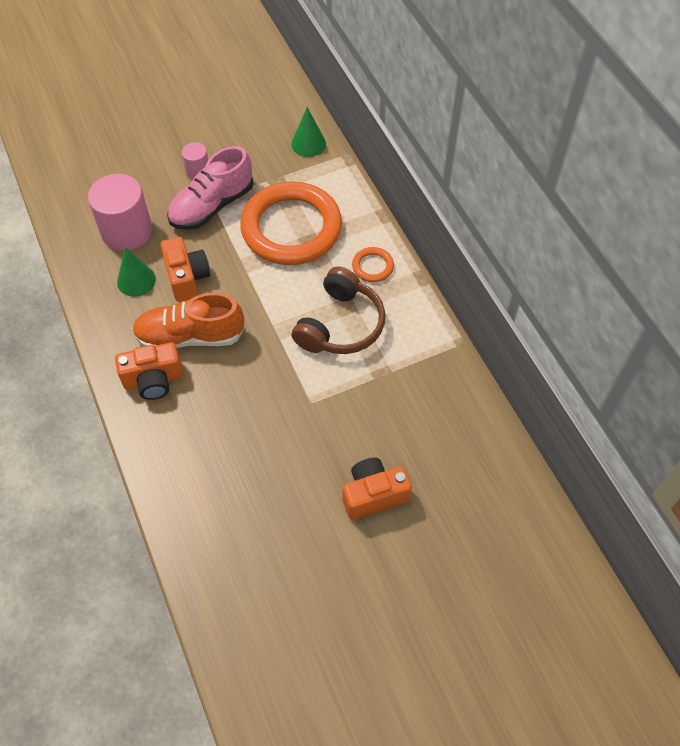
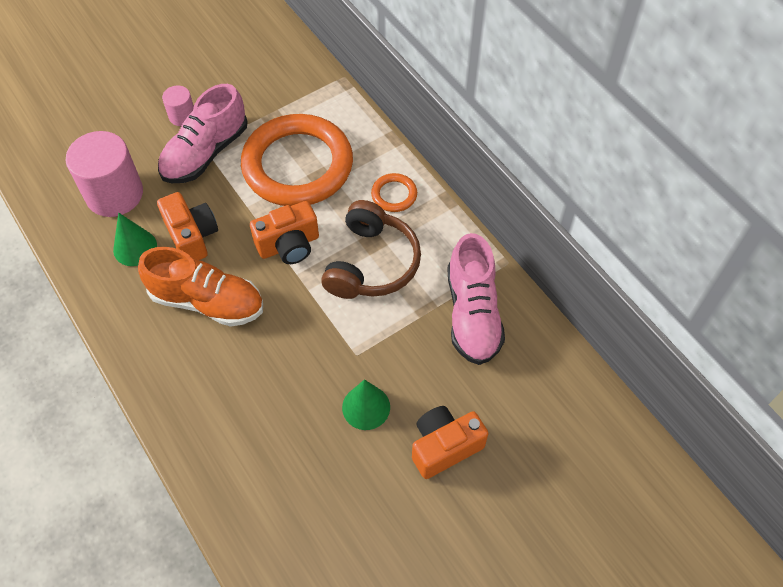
camera: 10 degrees left, 0 degrees up
(153, 380) = (175, 357): orange camera -> orange camera (289, 245)
(190, 336) = (207, 301): orange shoe -> orange shoe turned 150 degrees counterclockwise
(308, 144) = (299, 71): green cone -> green cone (366, 407)
(422, 383) = (472, 314): none -> pink shoe

